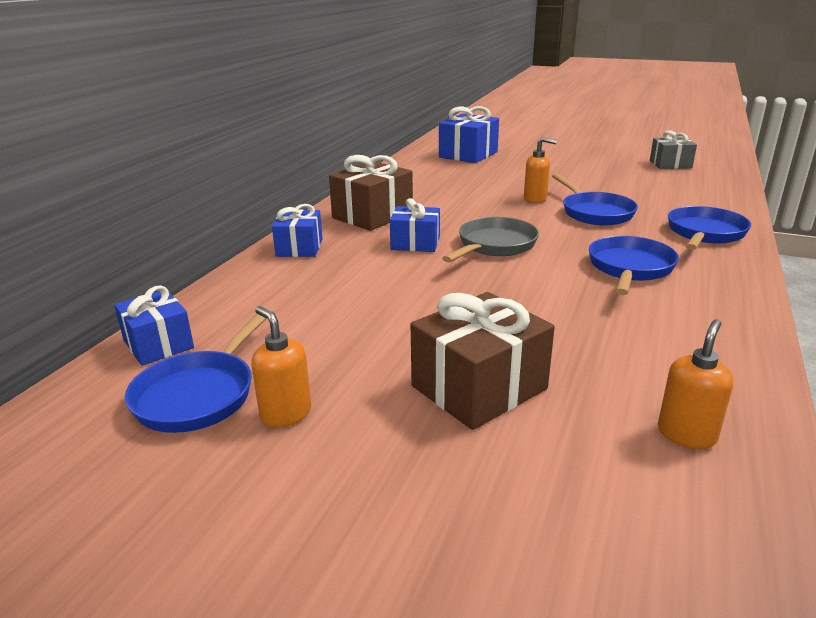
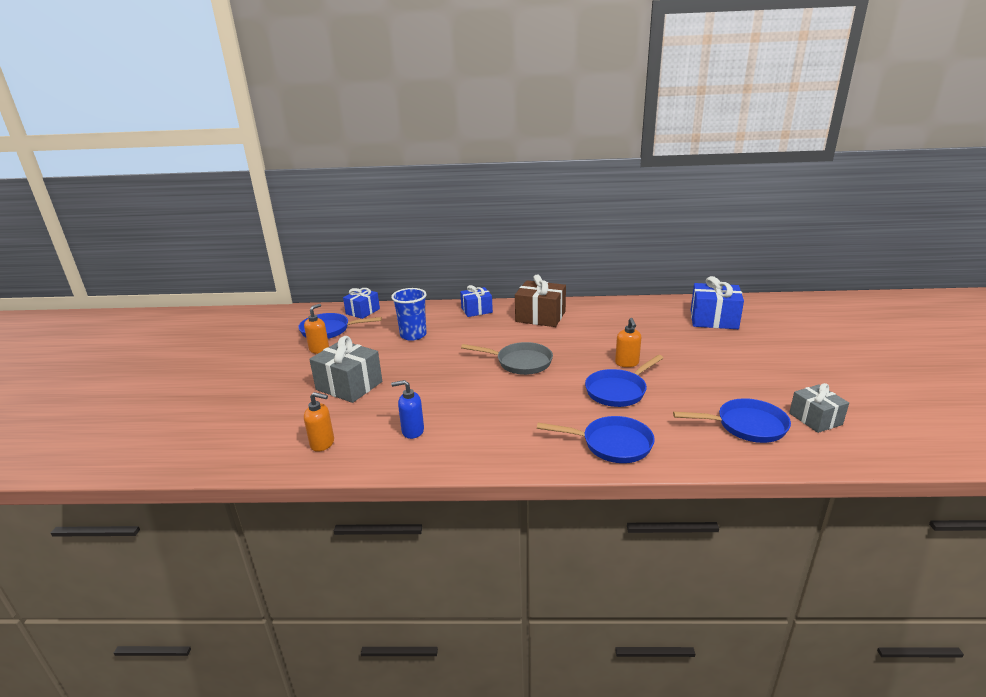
camera: 70 degrees right, 0 degrees up
(331, 305) = (413, 335): none -> blue cup
(415, 243) = (505, 338): blue gift -> none
(479, 387) = (349, 386): brown gift -> grey gift
(629, 268) = (514, 414): blue pan -> blue pan (746, 426)
(658, 341) = (412, 431): none -> blue soap dispenser

